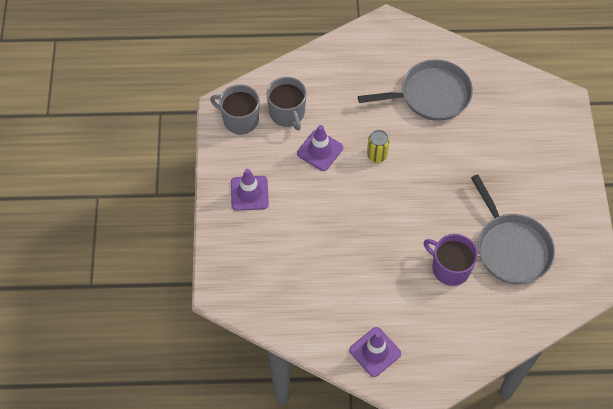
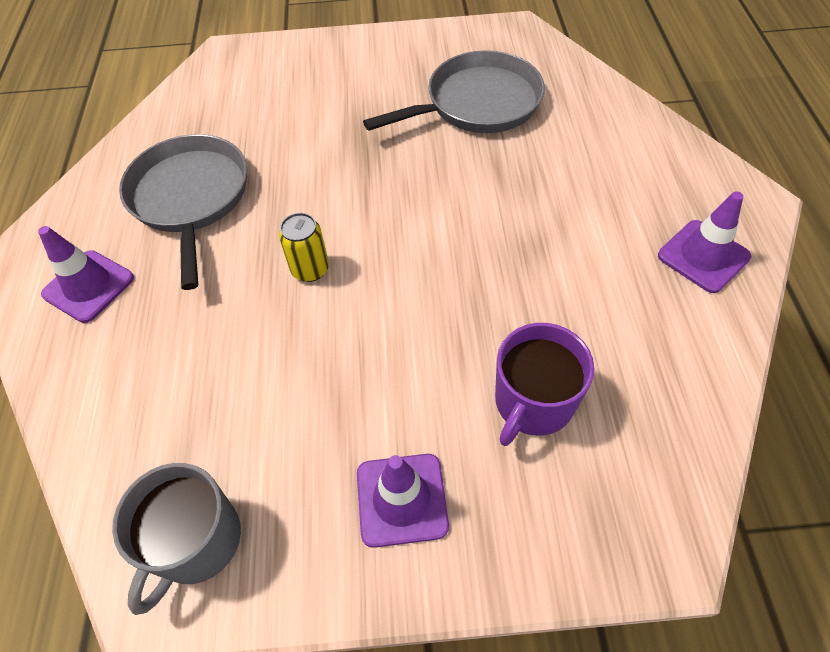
camera: 90 degrees left, 5 degrees down
(287, 113) = (194, 433): grey mug -> none
(320, 150) = (295, 364): purple traffic cone -> purple traffic cone (88, 286)
(450, 268) = (524, 167): purple mug -> purple mug (533, 402)

